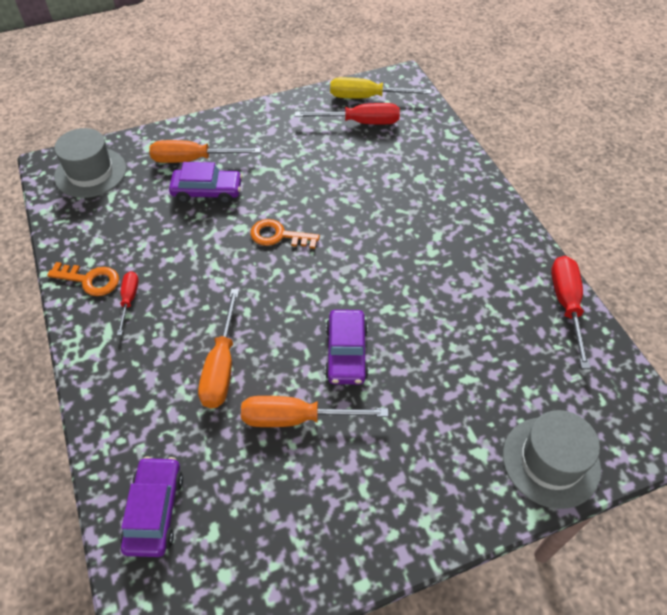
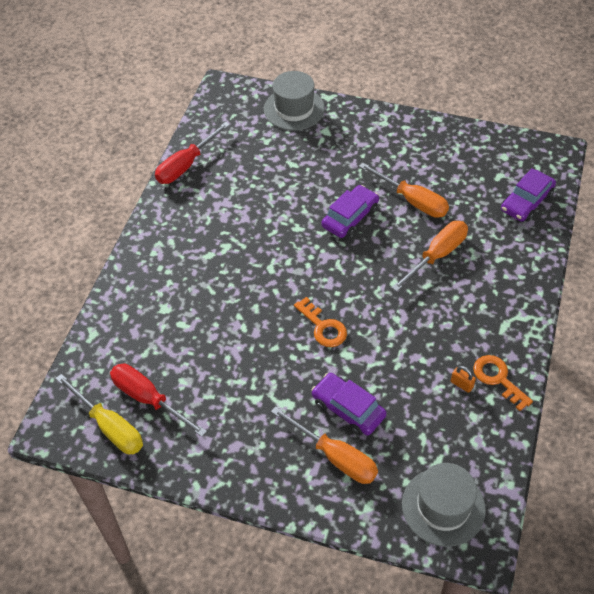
camera: 140 degrees left, 0 degrees up
(122, 258) = (461, 384): none -> orange padlock
(129, 300) = (475, 342): red screwdriver -> none

